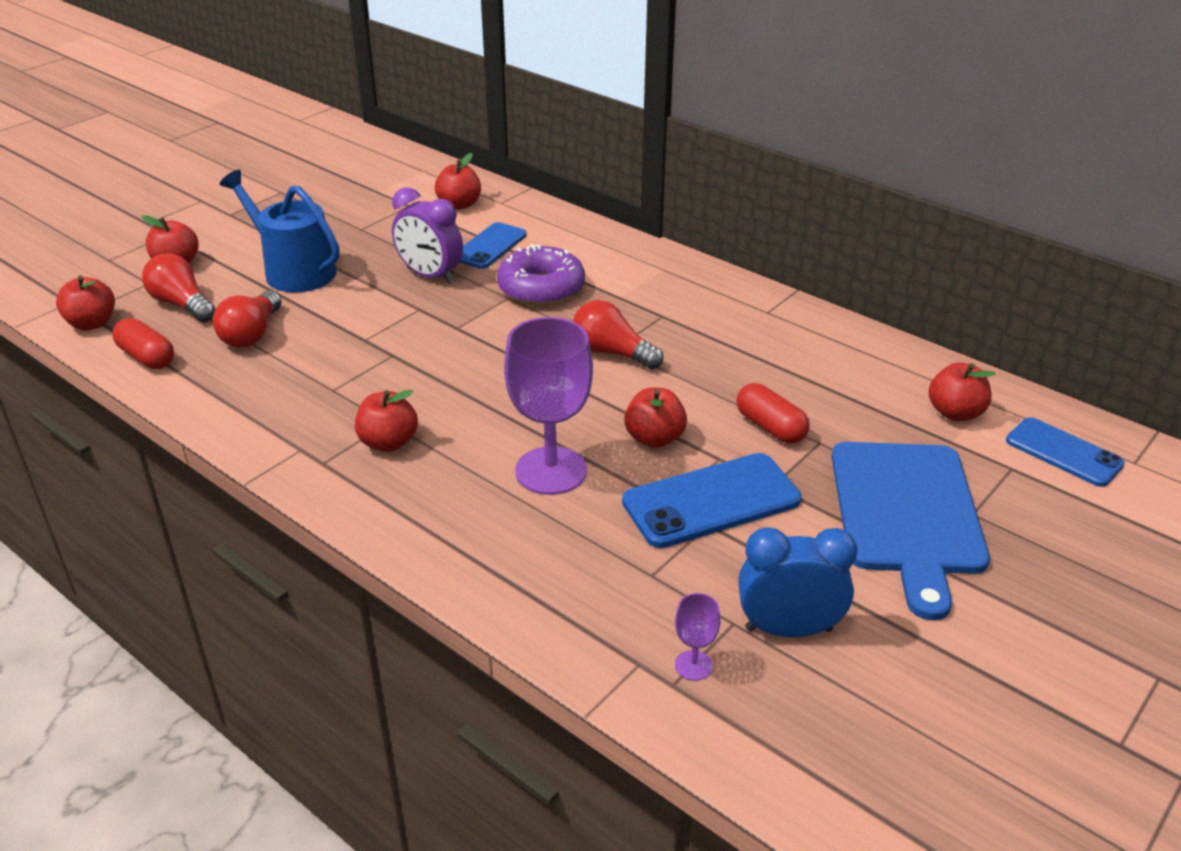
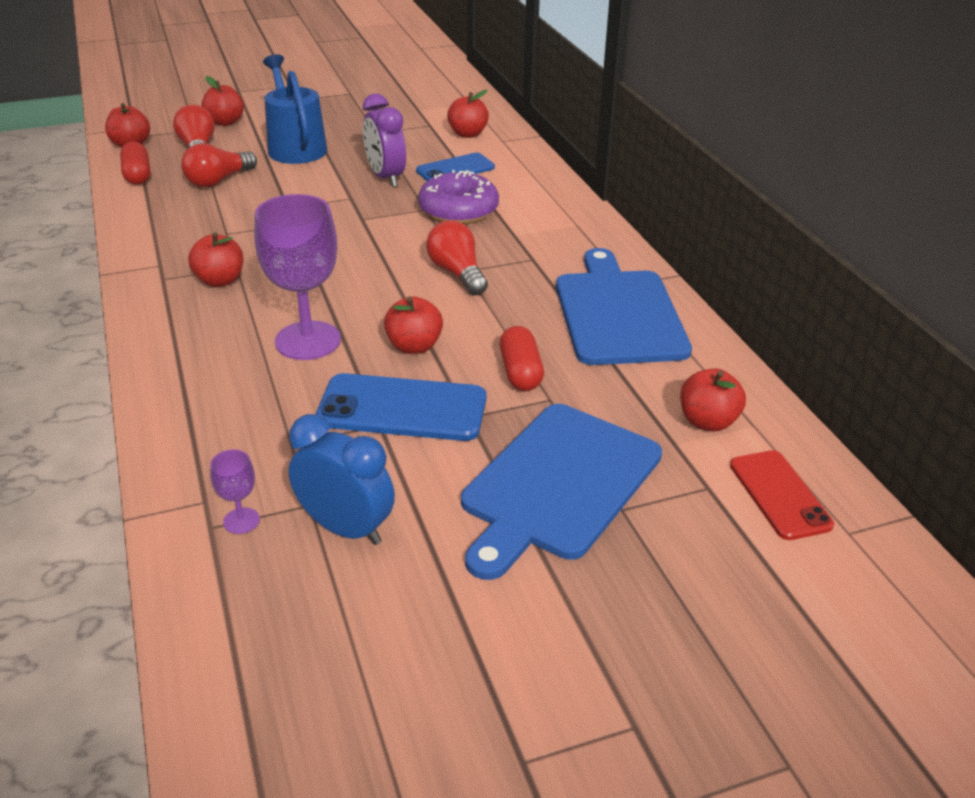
camera: 30 degrees right, 0 degrees up
(789, 342) = (618, 313): none -> blue cutting board
(1063, 452) = (779, 495): blue phone -> red phone

